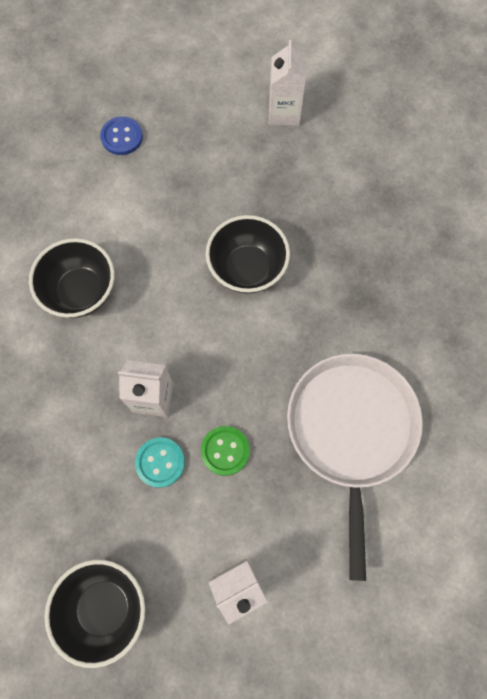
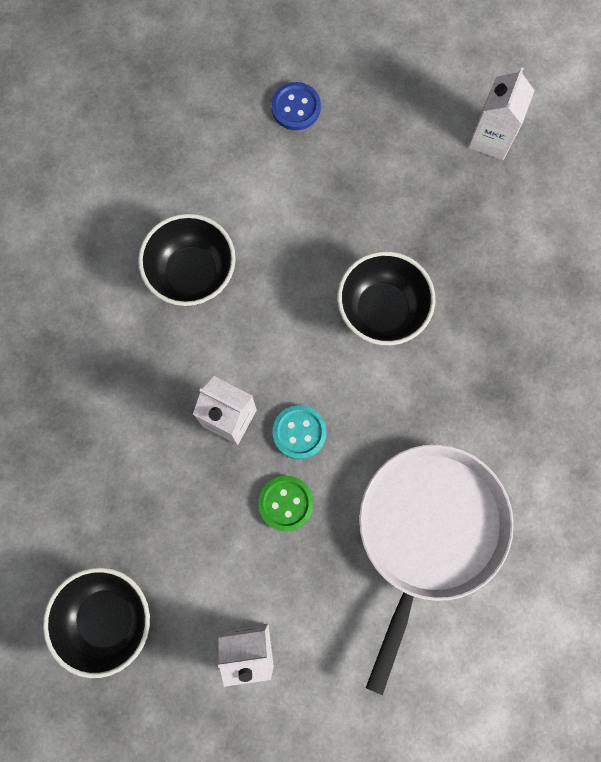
camera: 20 degrees right, 5 degrees up
(160, 462) = (213, 490): turquoise button -> turquoise button (299, 432)

